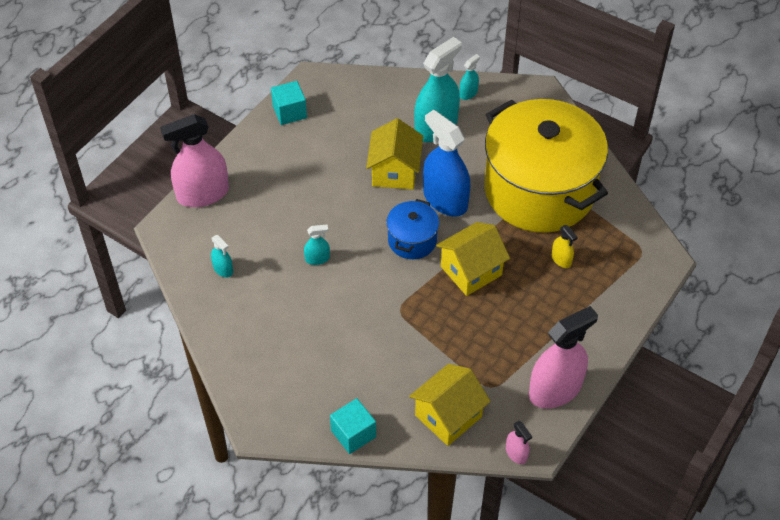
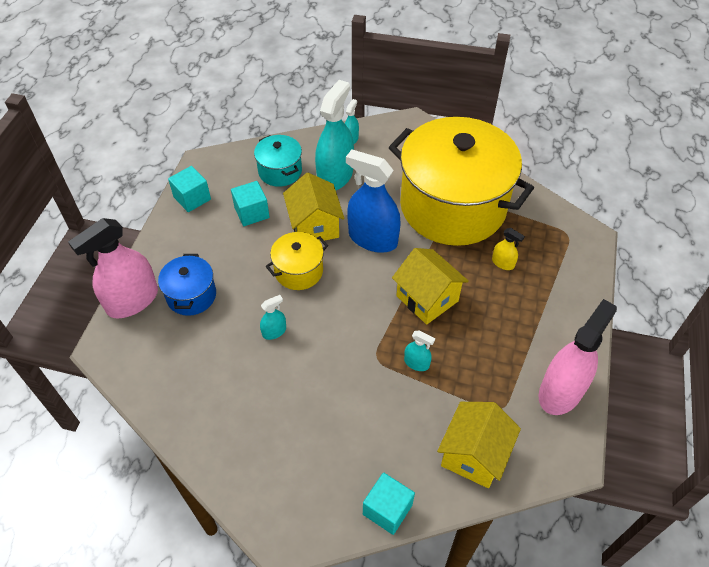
camera: 20 degrees left, 0 degrees up
(223, 269) = (181, 372): turquoise spray bottle -> turquoise spray bottle (416, 363)
(340, 142) = (252, 212): none -> turquoise cube
(362, 210) = (299, 271): none -> yellow pot
(384, 108) = (280, 171): none -> turquoise pot
(412, 240) = (359, 286): blue pot -> blue pot (191, 295)
(471, 271) = (427, 298): yellow house -> yellow house turned 75 degrees counterclockwise
(516, 453) = (558, 472): pink spray bottle -> none

